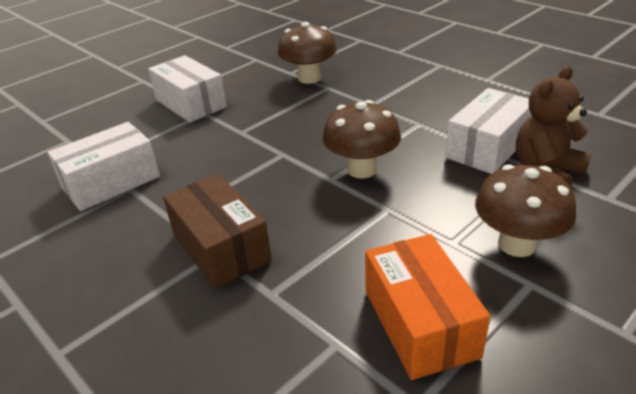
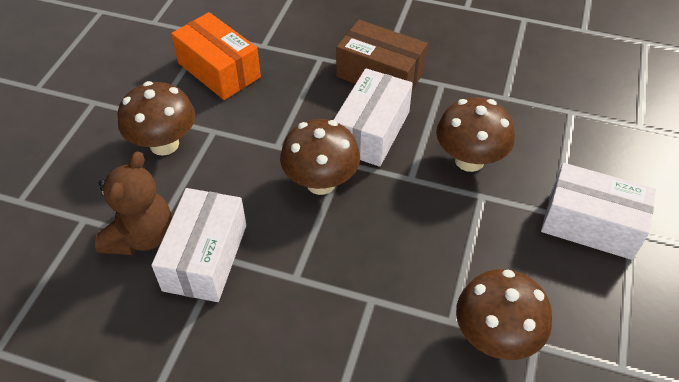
camera: 150 degrees right, 15 degrees up
(111, 182) = (529, 97): white box -> white box (371, 131)
(223, 153) = (469, 160): none -> brown mushroom

